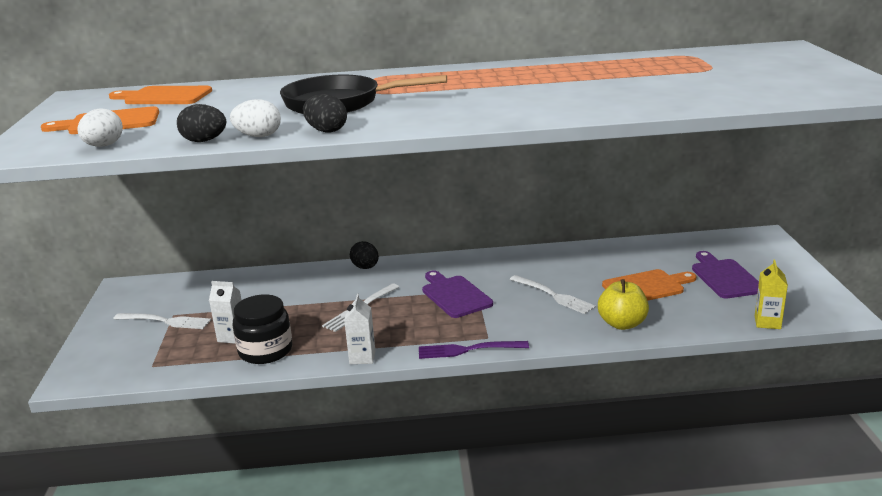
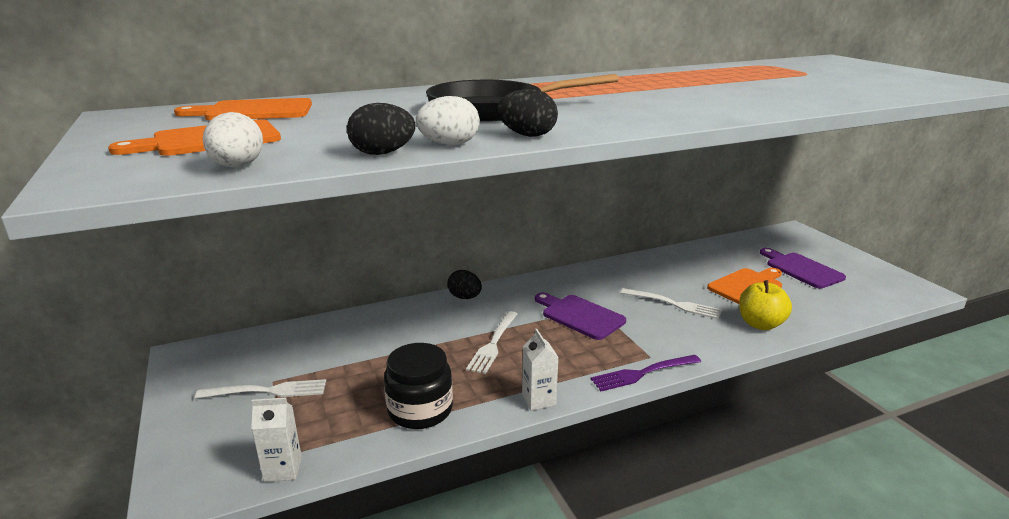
camera: 20 degrees left, 0 degrees up
(232, 337) = (367, 398): white carton -> white carton (283, 469)
(767, 322) = (876, 306): yellow carton -> none

